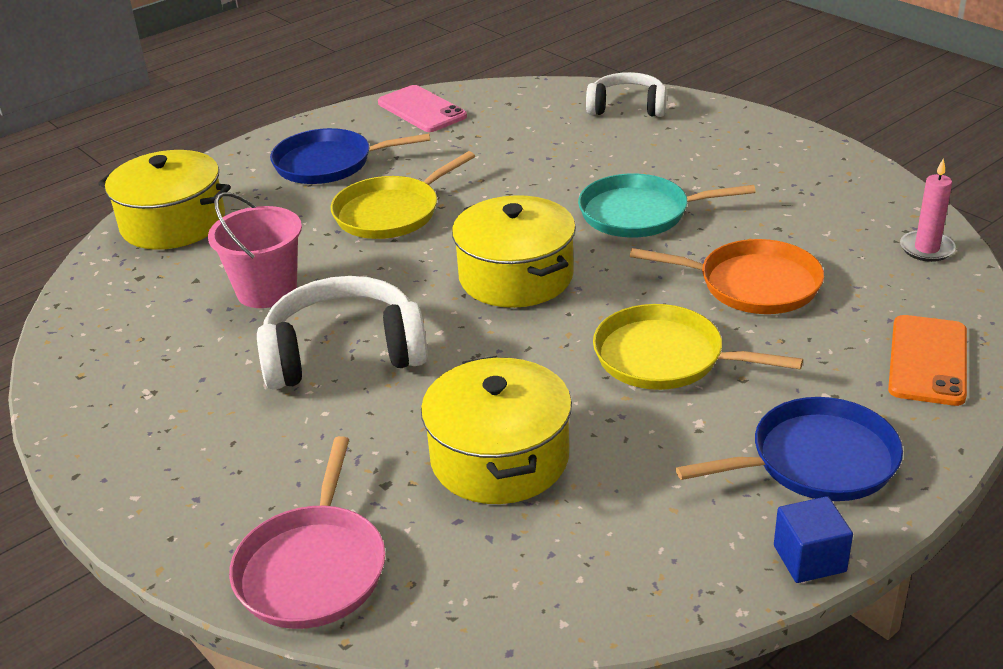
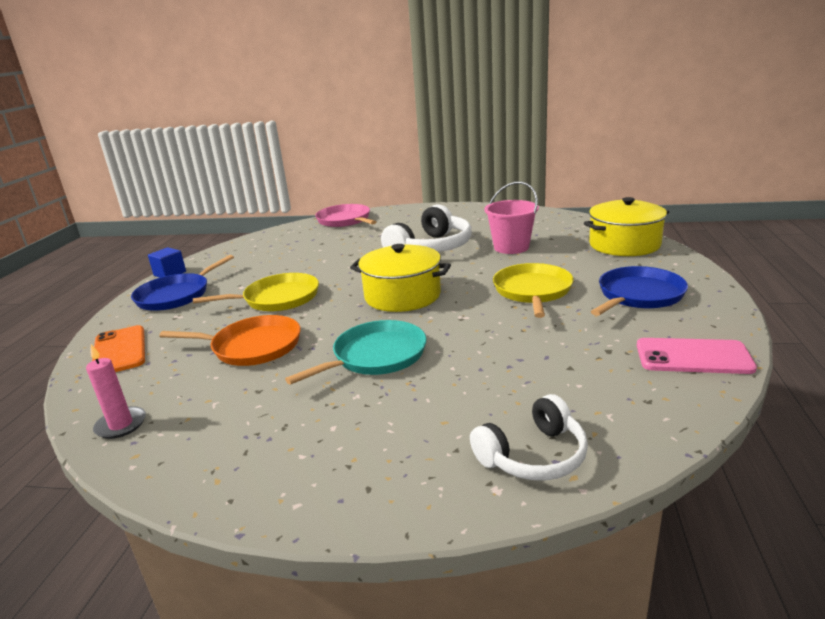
camera: 140 degrees right, 10 degrees down
(499, 458) = (317, 252): yellow pot -> none
(753, 284) = (252, 346): orange pan -> orange pan turned 150 degrees counterclockwise

